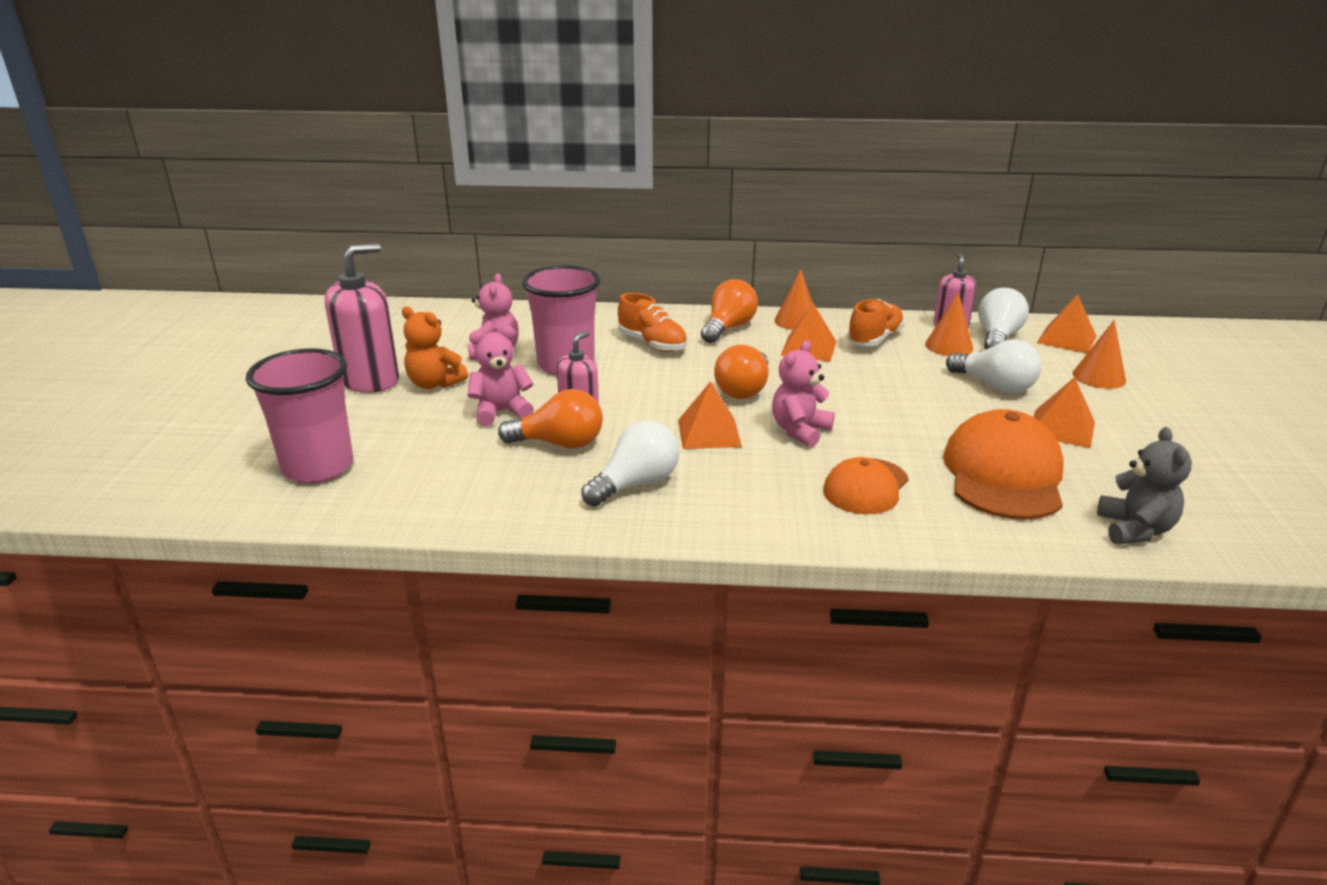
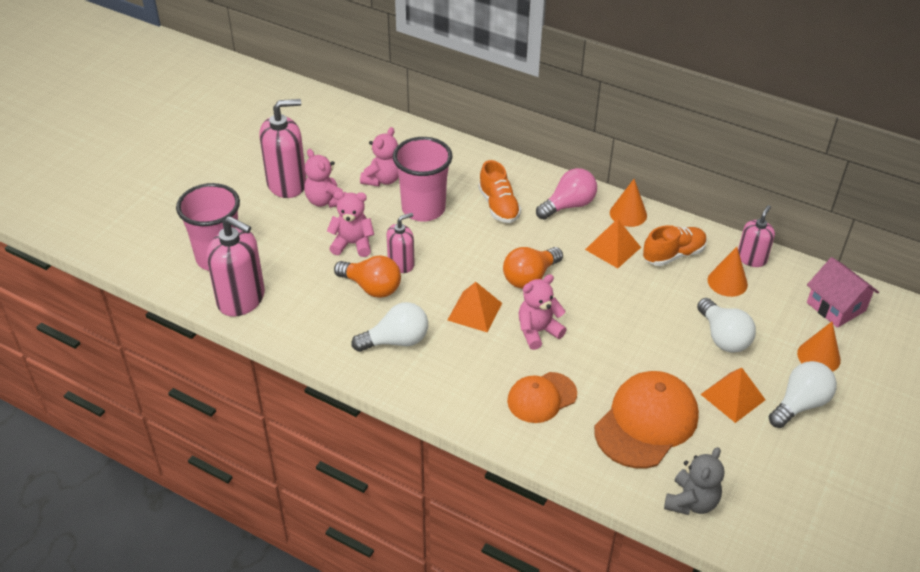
camera: 25 degrees right, 15 degrees up
(381, 500) = (241, 299): none -> pink soap dispenser
(434, 384) = (325, 201): orange teddy bear -> pink teddy bear
(728, 328) = (568, 205): orange light bulb -> pink light bulb
(997, 337) = (777, 285): white light bulb -> white light bulb (800, 404)
(1066, 339) = (836, 306): orange pyramid -> pink house

